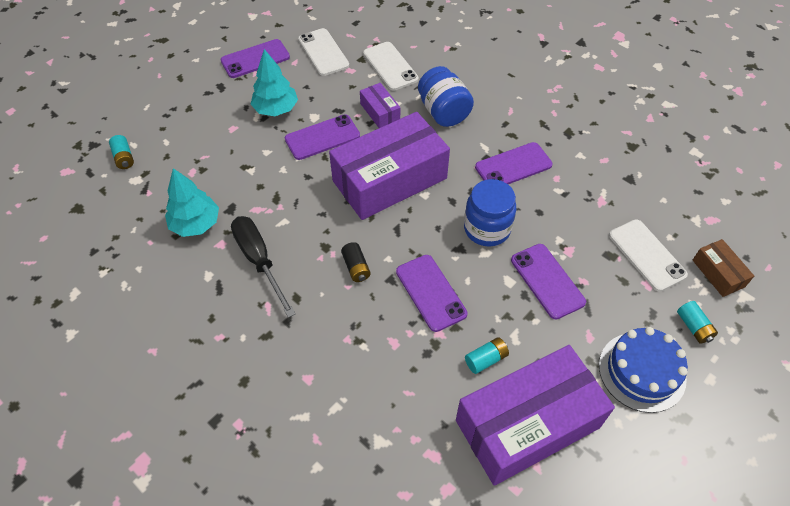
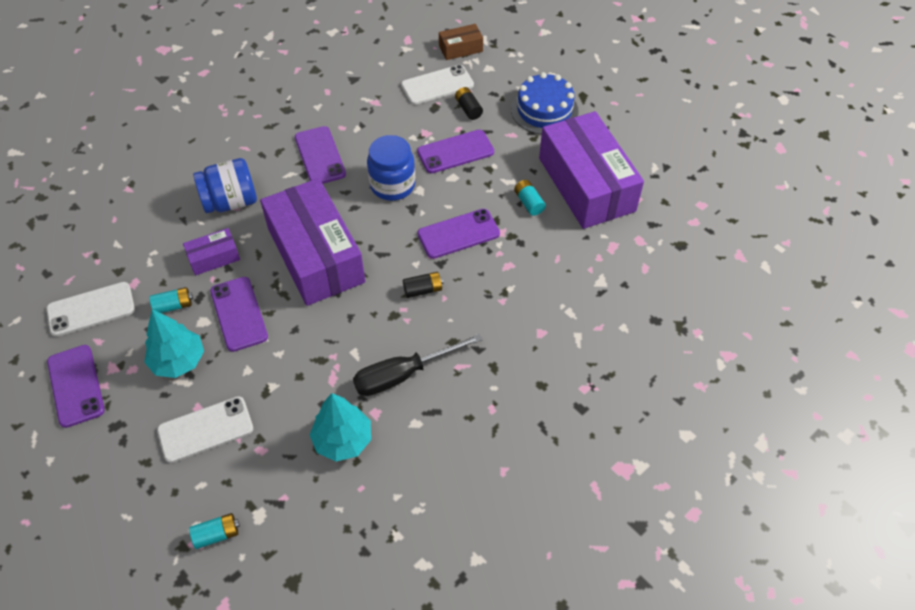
camera: 85 degrees left, 0 degrees up
(390, 66) = (141, 243): white phone -> white phone (205, 429)
(618, 288) = (468, 109): none -> black battery
(693, 327) = (508, 73): turquoise battery -> turquoise battery (173, 306)

